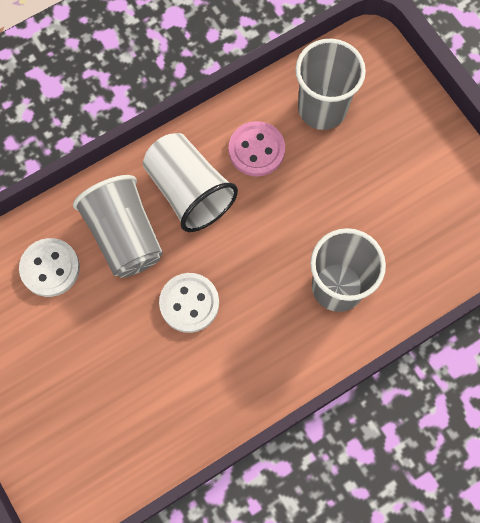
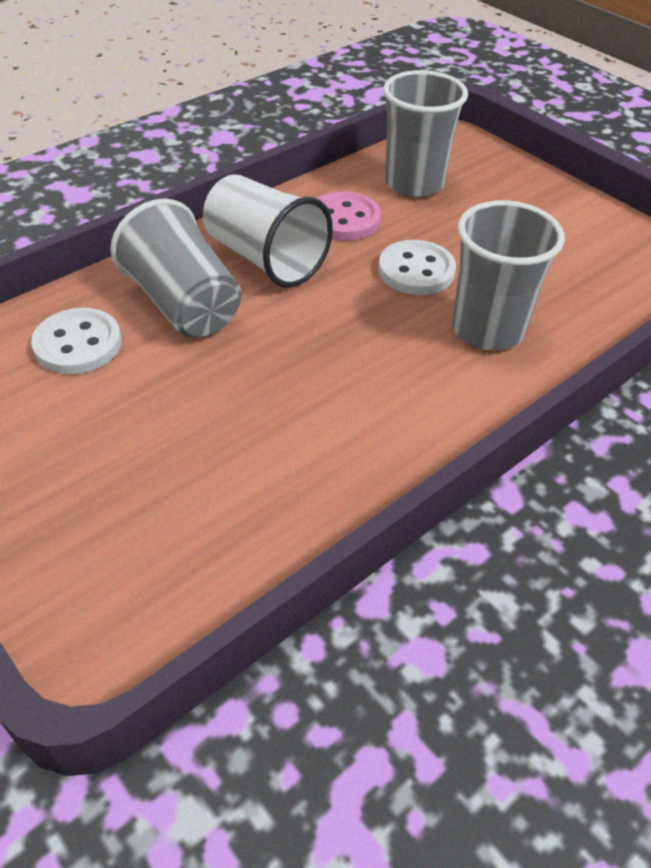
camera: 10 degrees left, 25 degrees down
(189, 303) = (286, 363): white button -> white button (416, 271)

